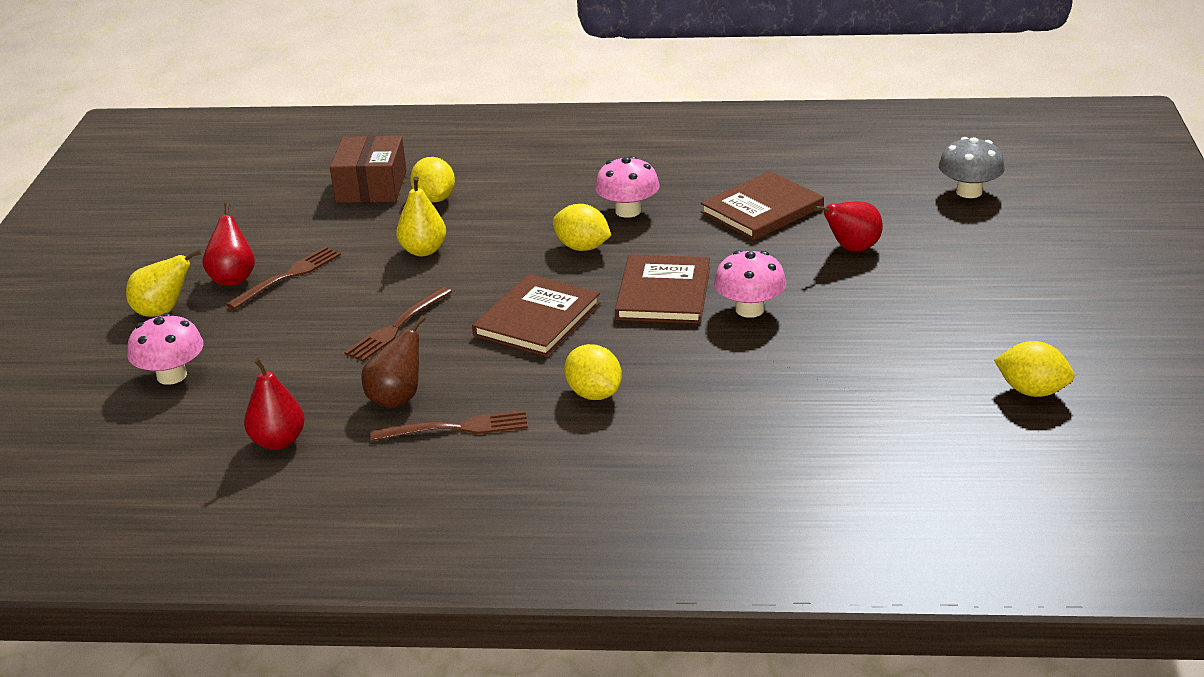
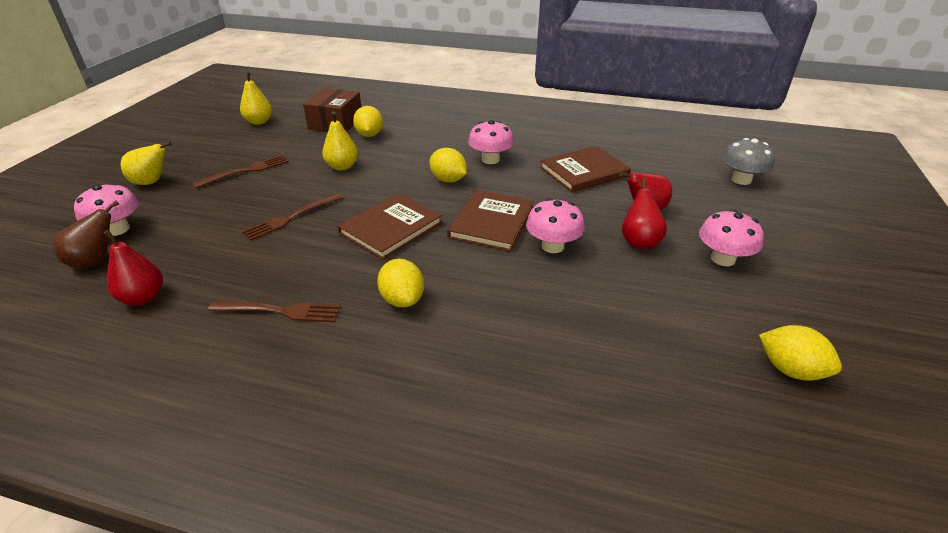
camera: 10 degrees right, 5 degrees up
(233, 278) = (212, 167): red pear -> red pear (639, 242)
(250, 201) = (259, 122): none -> yellow pear
(397, 398) = (253, 276): brown pear -> brown pear (95, 261)
(954, 293) = (723, 259): none -> pink mushroom

